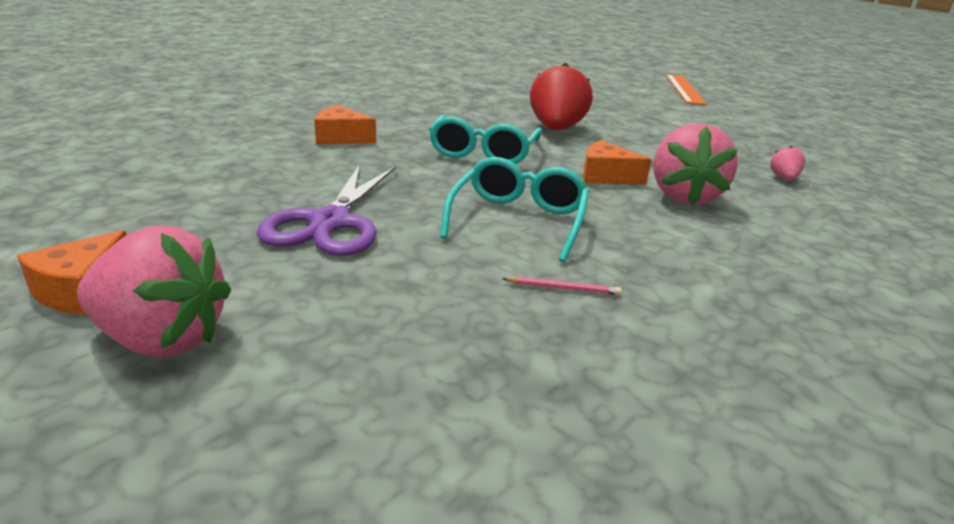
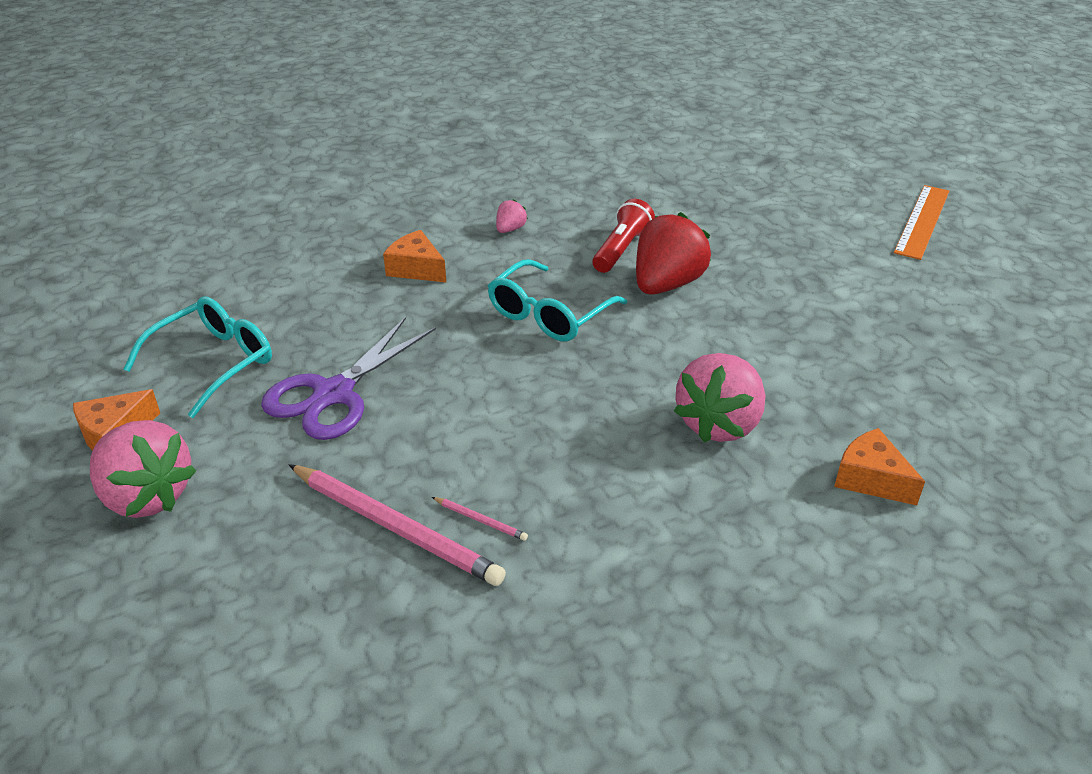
camera: 25 degrees right, 10 degrees up
(485, 309) = (395, 527): none -> pink pencil
(502, 115) = (621, 249): none -> red flashlight
(518, 220) = (507, 425): turquoise glasses -> turquoise glasses (214, 362)
(606, 176) = (656, 376): orange cheese -> orange cheese (870, 479)
(784, 178) = (879, 417): pink strawberry -> pink strawberry (510, 229)

